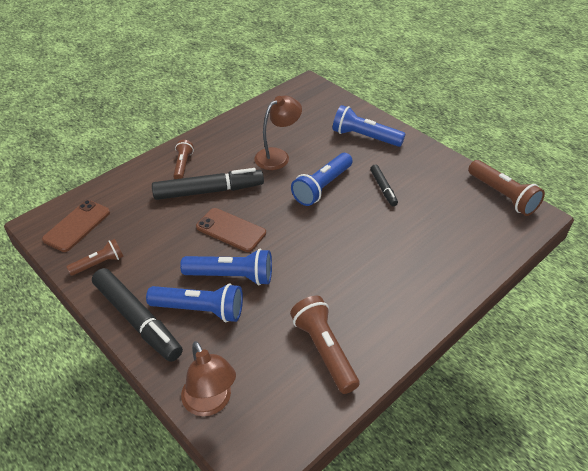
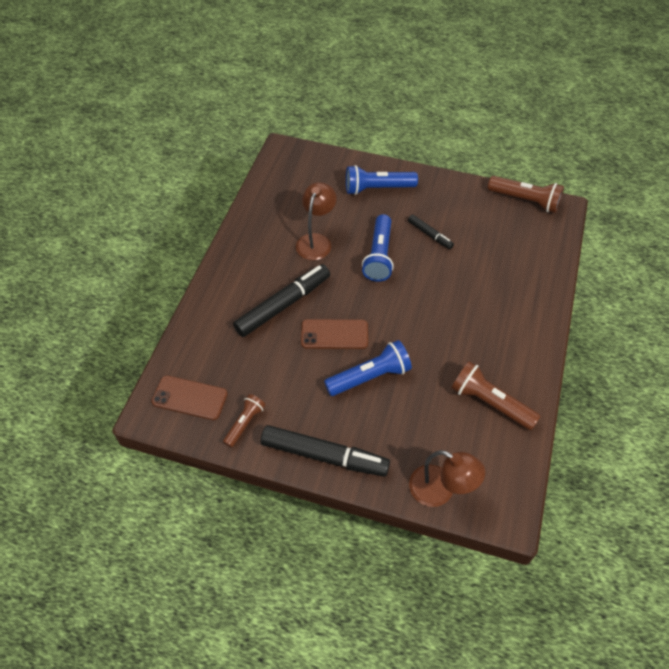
camera: 30 degrees left, 10 degrees up
(77, 226) = (190, 398): brown phone -> brown phone turned 75 degrees counterclockwise
(183, 165) = (236, 289): brown flashlight -> none
(200, 310) = (369, 420): blue flashlight -> none

